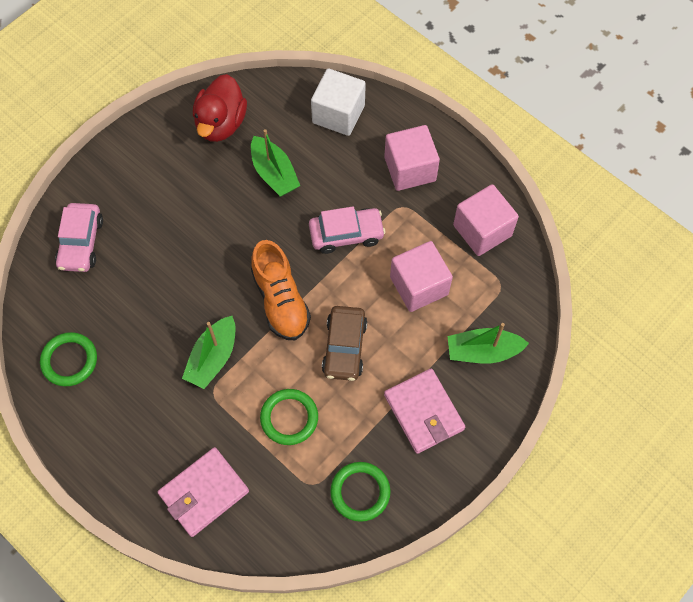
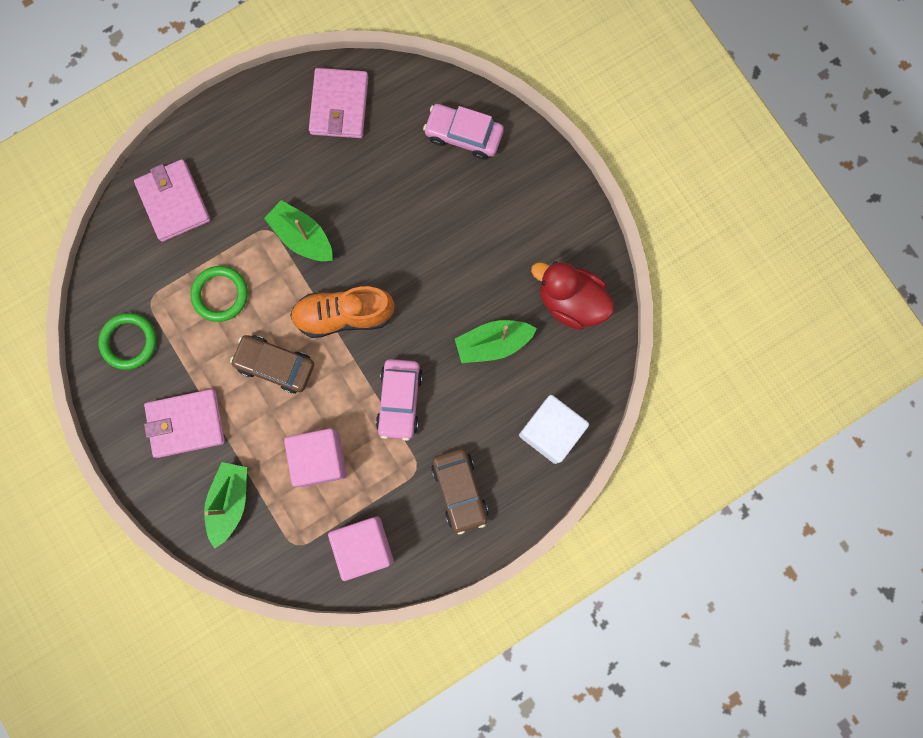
camera: 105 degrees right, 15 degrees up
(69, 360) = (339, 105): green ring -> pink wallet
(410, 169) = (460, 490): pink cube -> brown car

